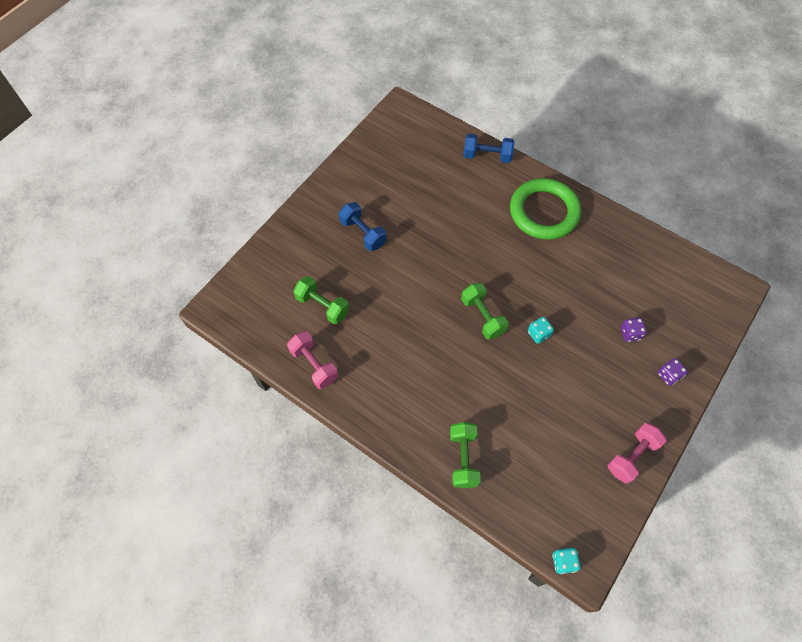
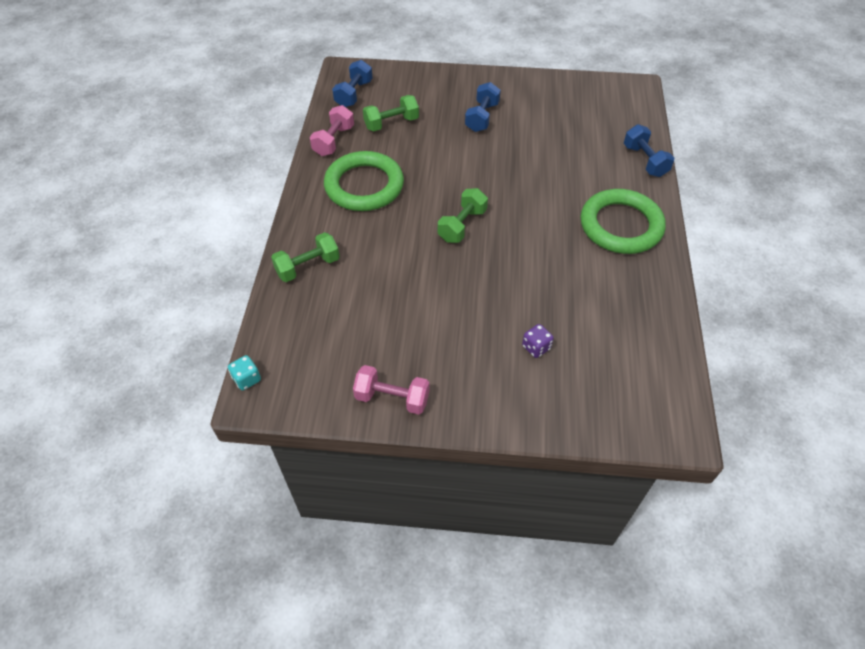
camera: 60 degrees right, 10 degrees down
(258, 316) = (354, 94): none -> blue dumbbell
(322, 306) = (391, 123): green dumbbell -> green dumbbell turned 60 degrees clockwise
(390, 367) = (364, 186): none -> green ring
(538, 334) = (476, 273): turquoise dice -> none
(668, 375) = (511, 400): purple dice -> none

